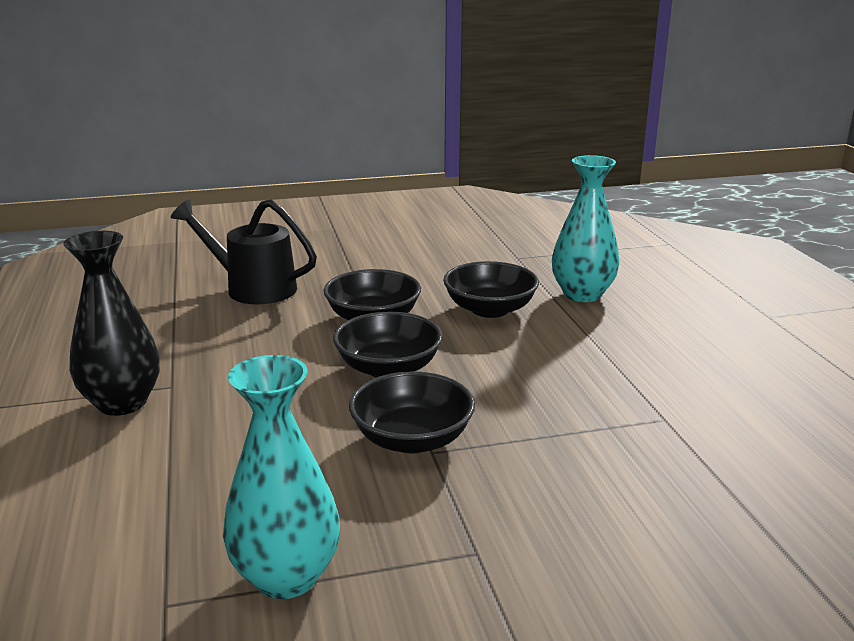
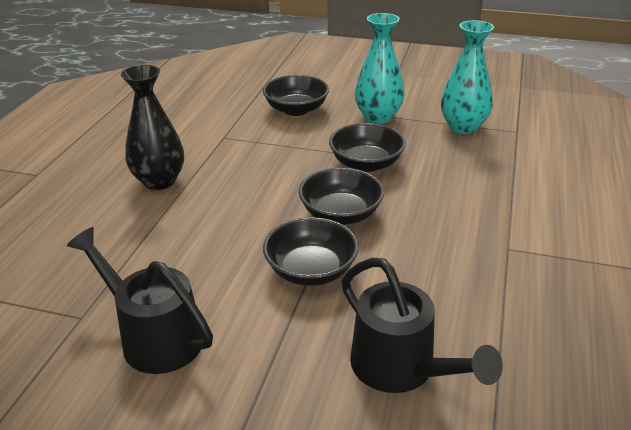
camera: 150 degrees left, 10 degrees up
(122, 403) = (546, 243): black vase -> black vase (159, 181)
(451, 262) = (153, 336): none -> black watering can
(490, 309) = (206, 247): black bowl -> black bowl (296, 109)
(582, 294) = (112, 239): turquoise vase -> turquoise vase (378, 117)

